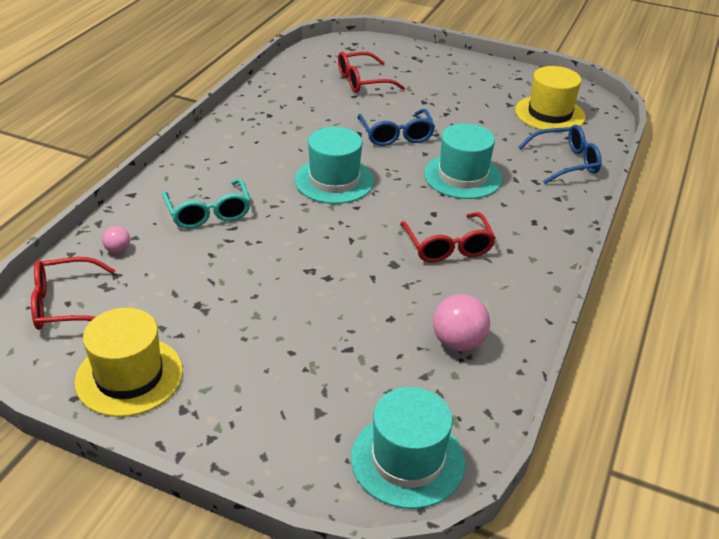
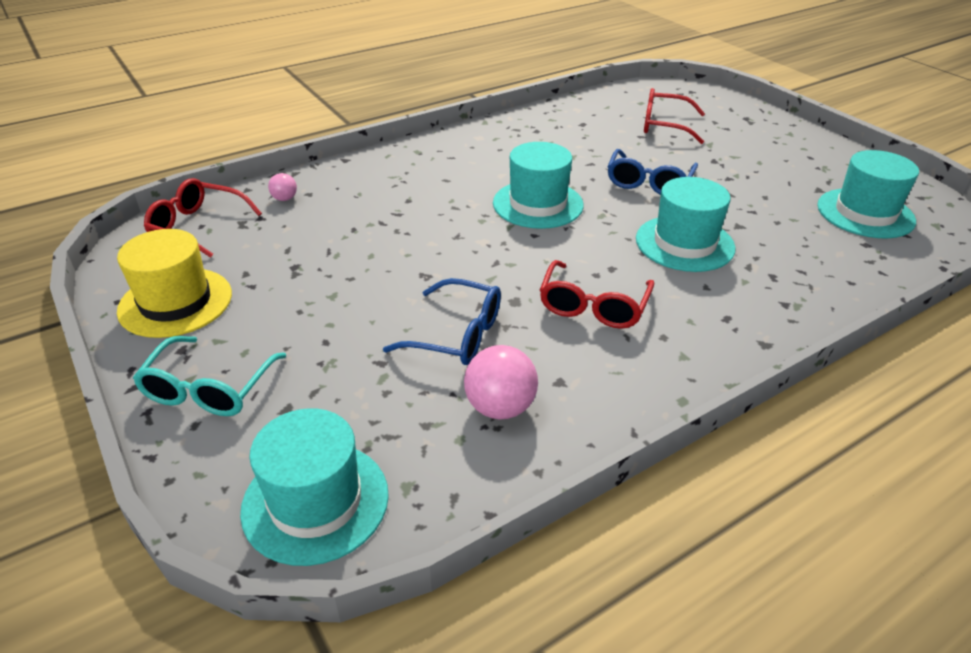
camera: 35 degrees right, 0 degrees up
(208, 213) = (390, 194): turquoise glasses -> turquoise glasses (208, 389)
(549, 114) = (865, 213): yellow hat -> turquoise hat
(566, 162) = (836, 269): blue glasses -> blue glasses (457, 335)

